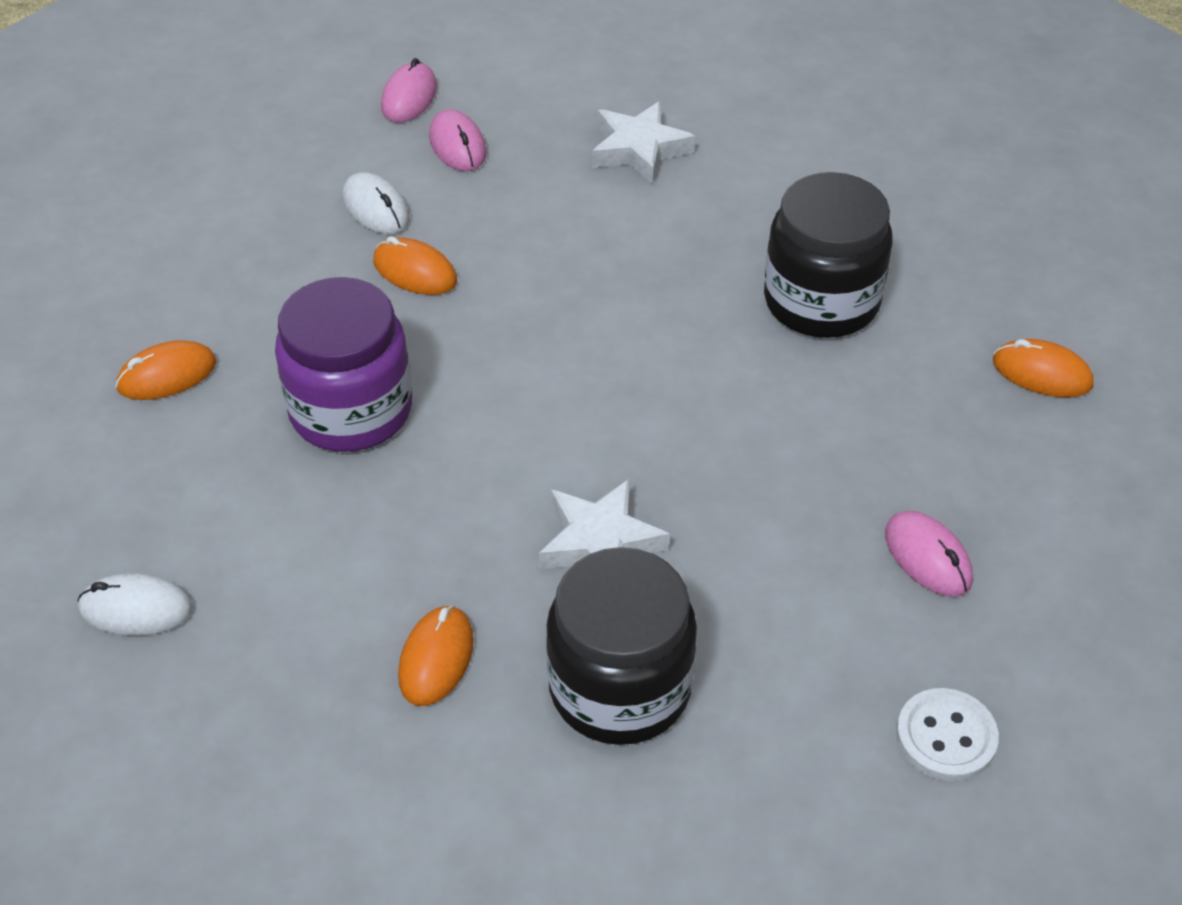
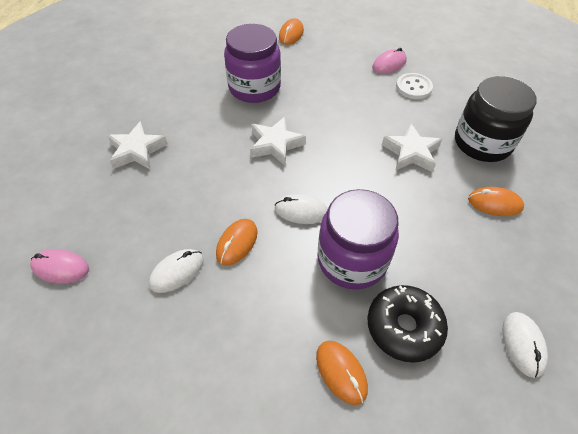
camera: 95 degrees left, 5 degrees up
(212, 458) = (404, 327): none -> black donut
(457, 145) = (119, 234): pink mouse -> none
(467, 353) = (301, 211): none -> white mouse
(641, 327) = (275, 144): none -> white star
(821, 301) = (254, 88): black jar -> purple jar
(946, 737) = (464, 63): white button -> white button (413, 87)

